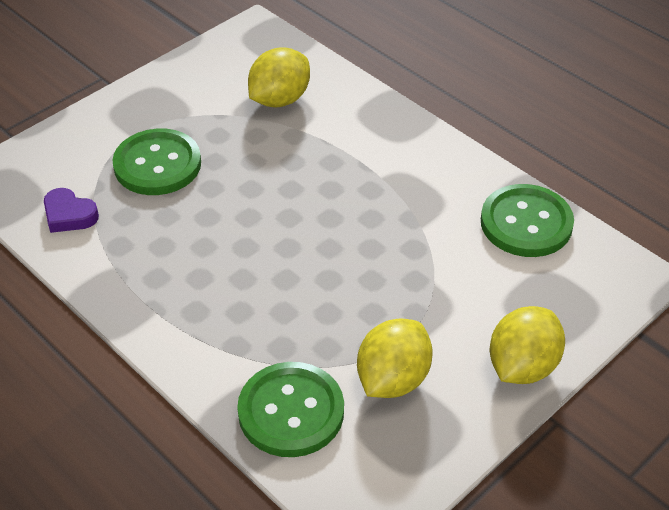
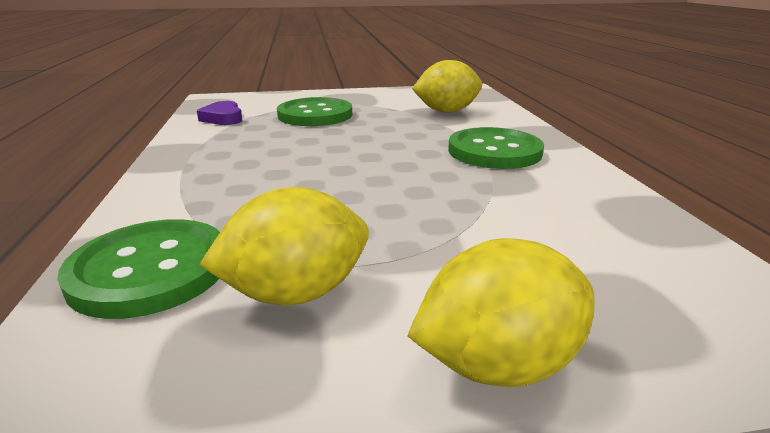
camera: 35 degrees right, 20 degrees down
(526, 223) = (632, 227): green button -> green button (494, 151)

